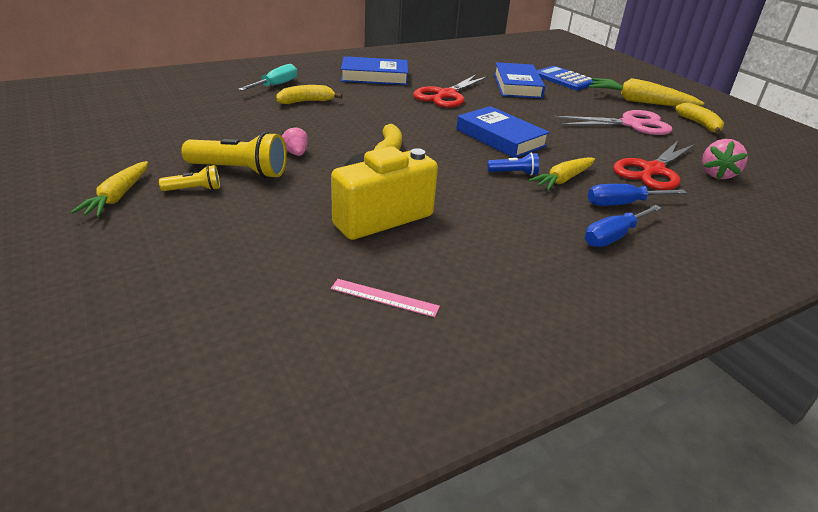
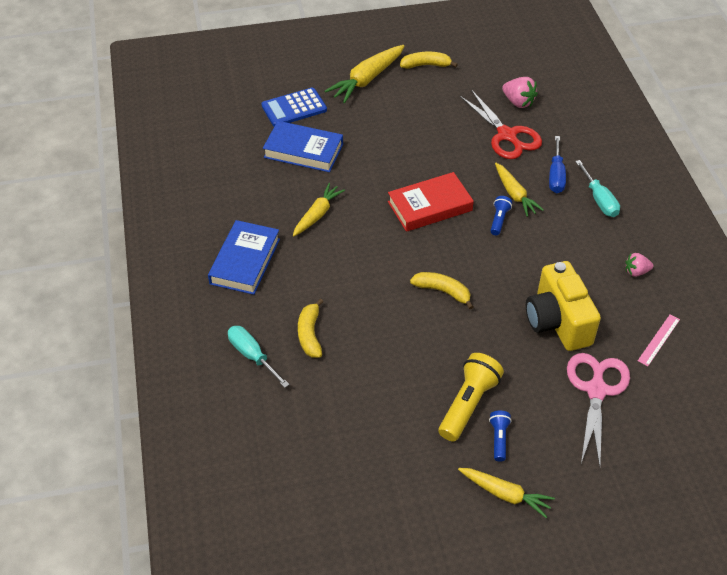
camera: 70 degrees left, 15 degrees up
(194, 189) = (499, 439): yellow flashlight -> blue flashlight
(296, 153) = (438, 359): pink strawberry -> pink strawberry (636, 272)
(446, 95) = (317, 214): red scissors -> yellow carrot
(500, 138) = (430, 206): blue book -> red book
(613, 236) = (599, 200): blue screwdriver -> turquoise screwdriver
(631, 124) = (417, 108): pink scissors -> pink scissors (596, 390)

